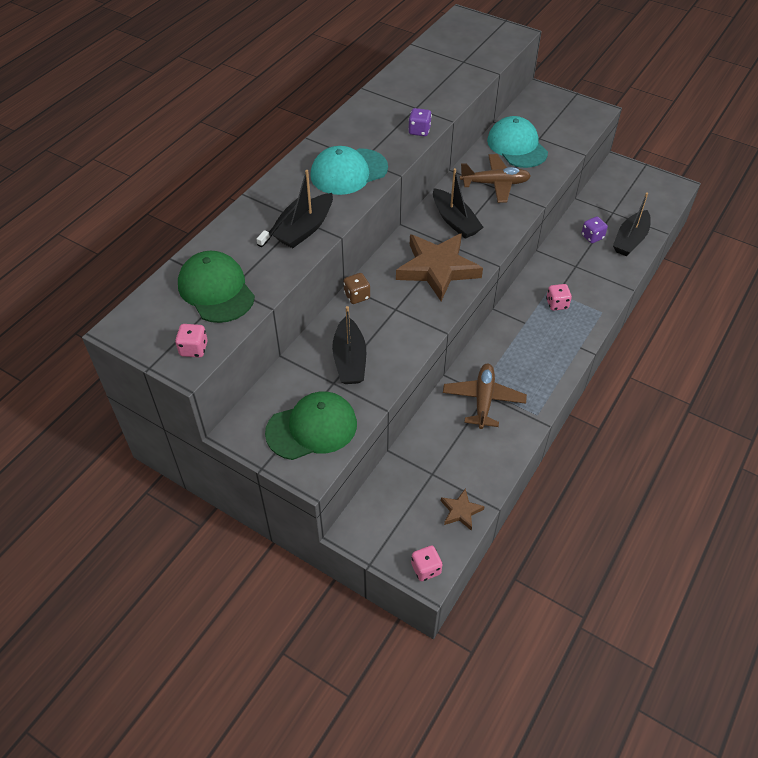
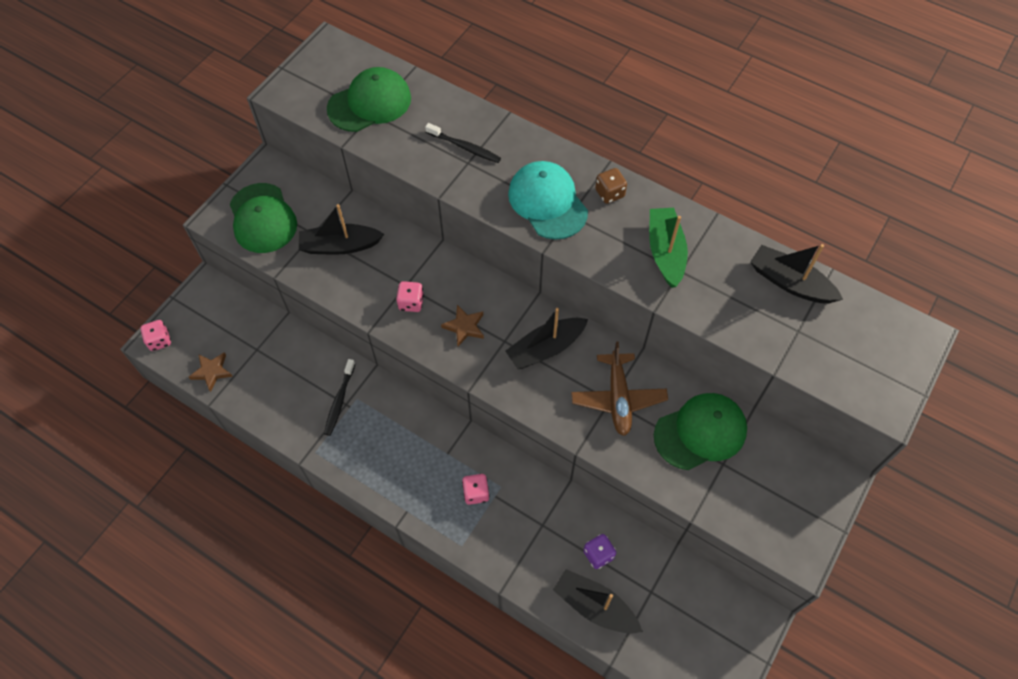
camera: 90 degrees right, 10 degrees up
(194, 349) = (298, 95): pink dice -> pink dice (411, 303)
(305, 229) = (453, 167): black boat -> black boat (790, 282)
(357, 296) = (426, 250): brown dice -> brown dice (609, 193)
(398, 113) = (665, 252): none -> green boat
(419, 131) = (630, 273): purple dice -> none
(437, 269) = (464, 327): brown star -> brown star, size x0.46
(483, 400) = (339, 400): brown plane -> black toothbrush
(517, 146) = (700, 432): turquoise cap -> green cap

